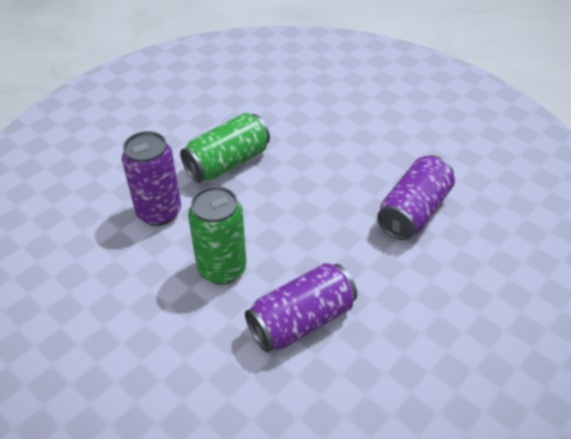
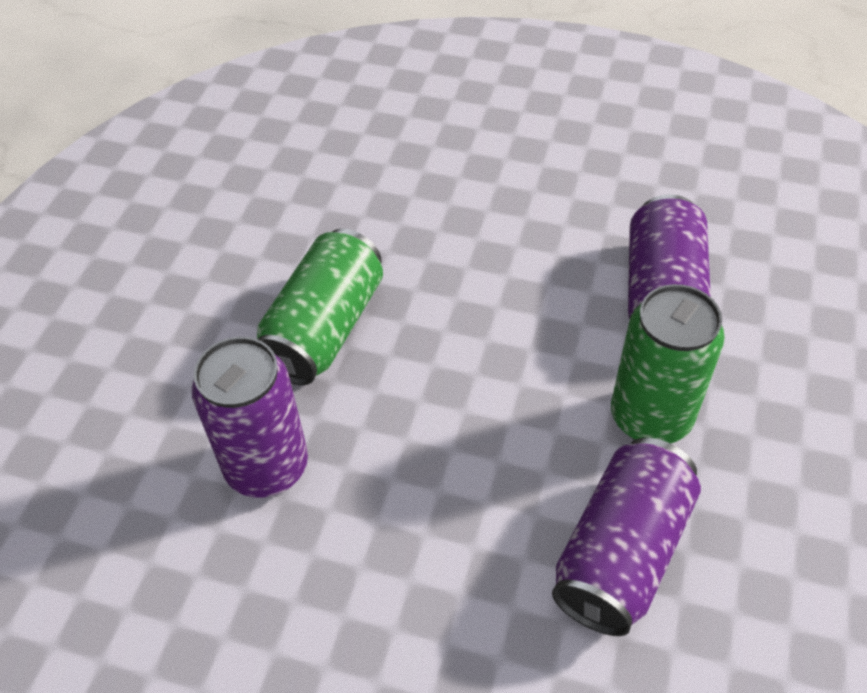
camera: 25 degrees left, 5 degrees up
(222, 269) = (440, 521): green can -> green can (650, 417)

